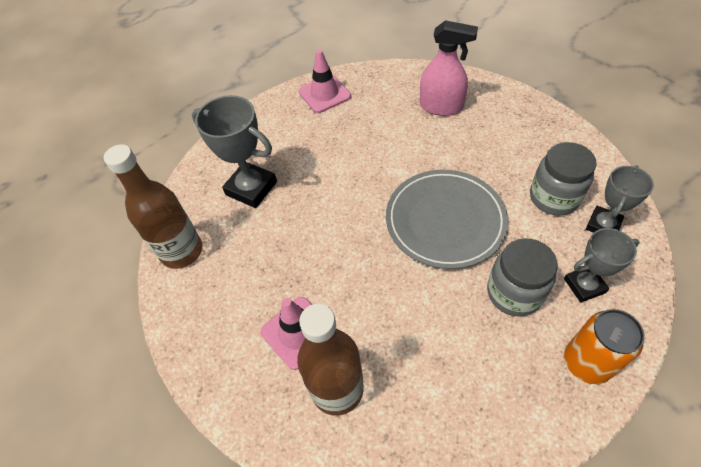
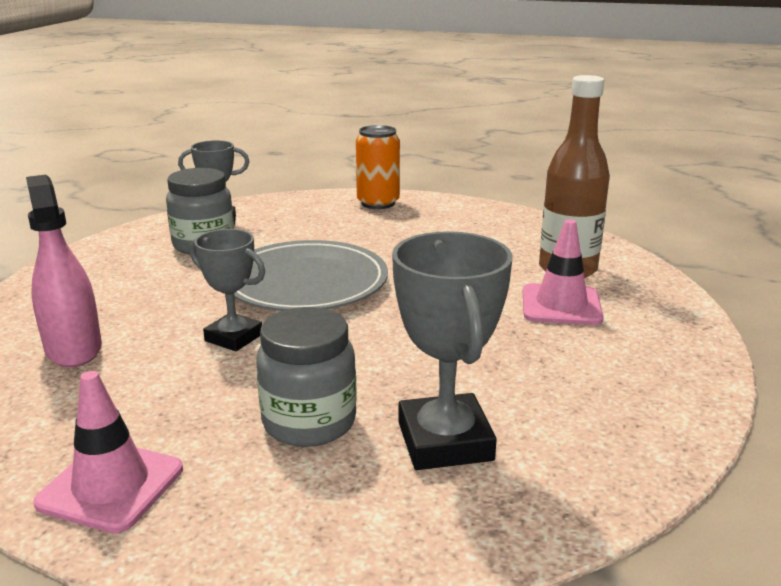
camera: 135 degrees left, 30 degrees down
(182, 251) = (637, 439): brown bottle -> none
(514, 293) = (352, 235): grey jar -> grey jar (309, 422)
(584, 286) = (304, 215): grey trophy -> grey trophy (234, 337)

